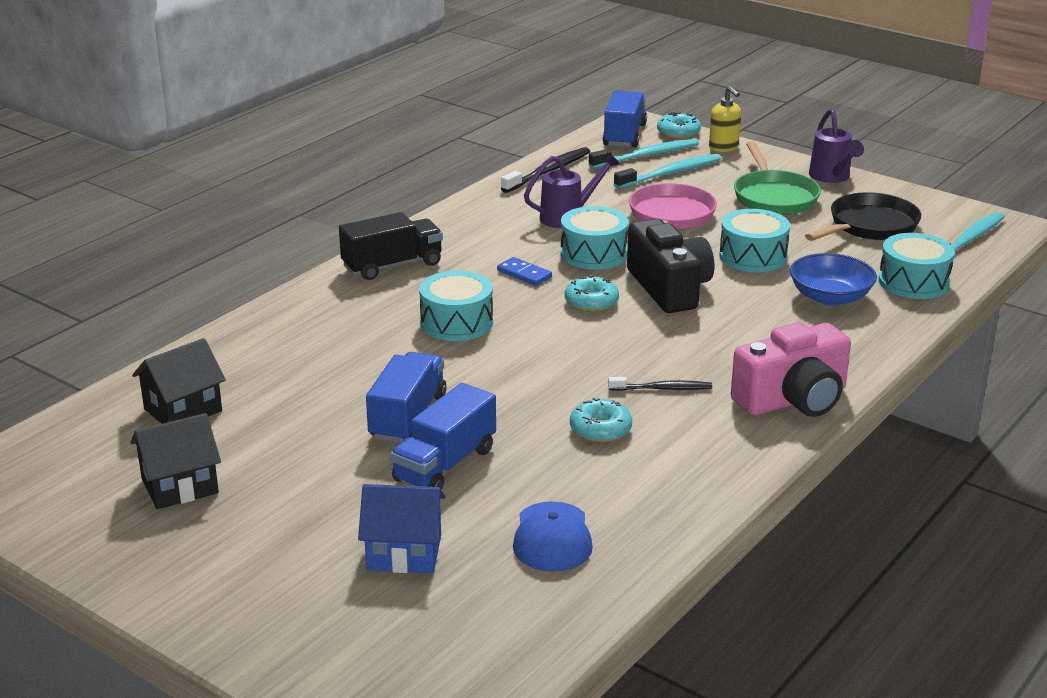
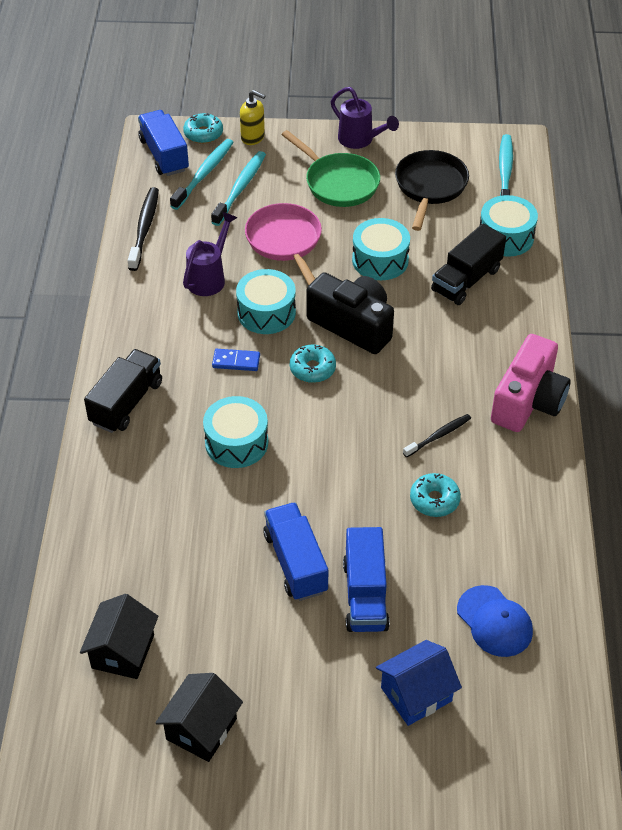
camera: 35 degrees left, 20 degrees up
(830, 297) = (466, 280): blue bowl -> black truck

